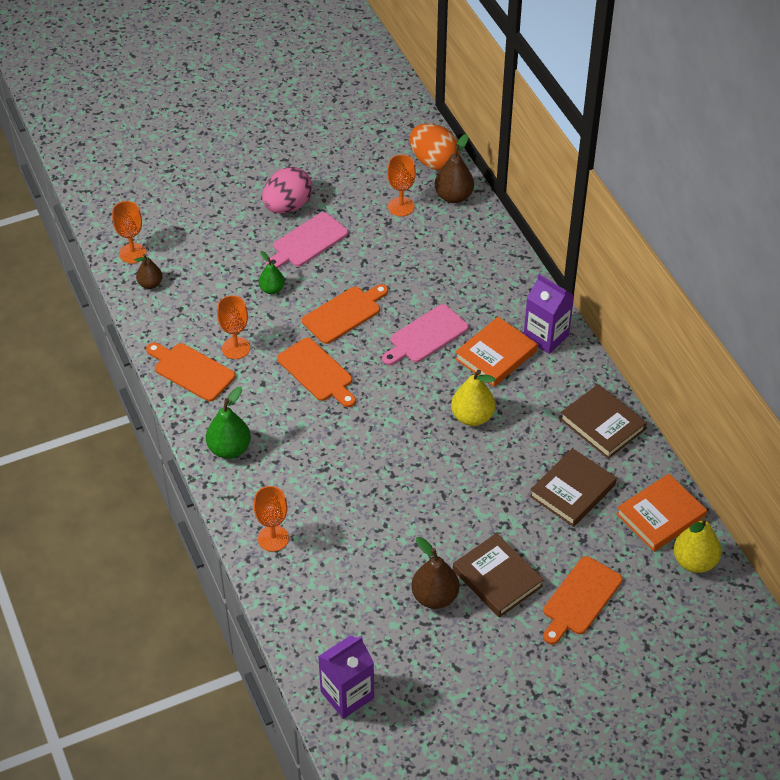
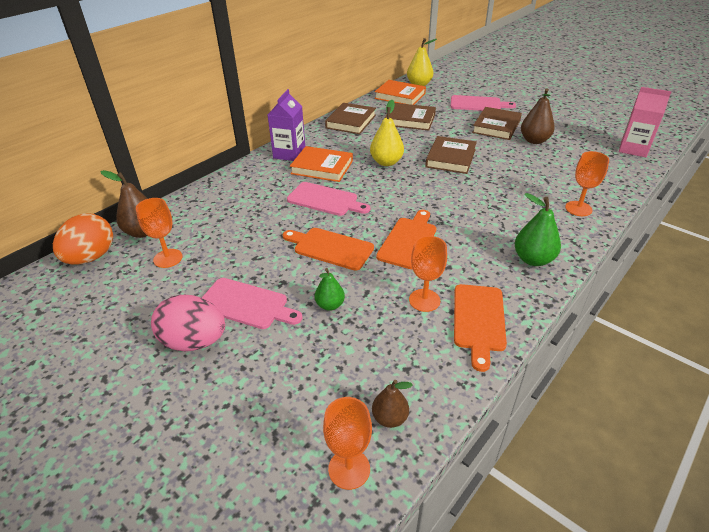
camera: 115 degrees left, 10 degrees down
(347, 695) = (633, 149): purple carton -> pink carton
(444, 482) = (450, 158): none -> brown book
(580, 599) = (478, 104): orange cutting board -> pink cutting board

